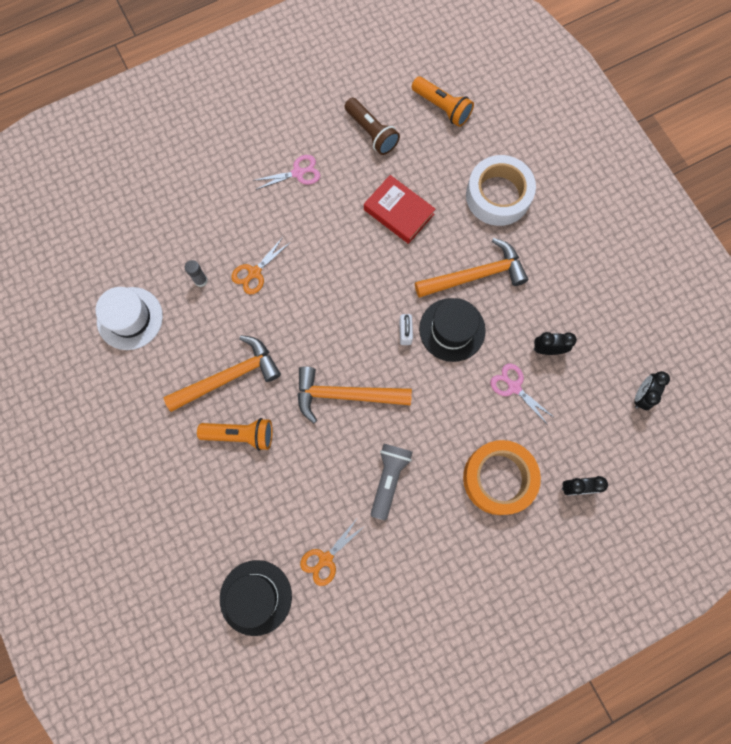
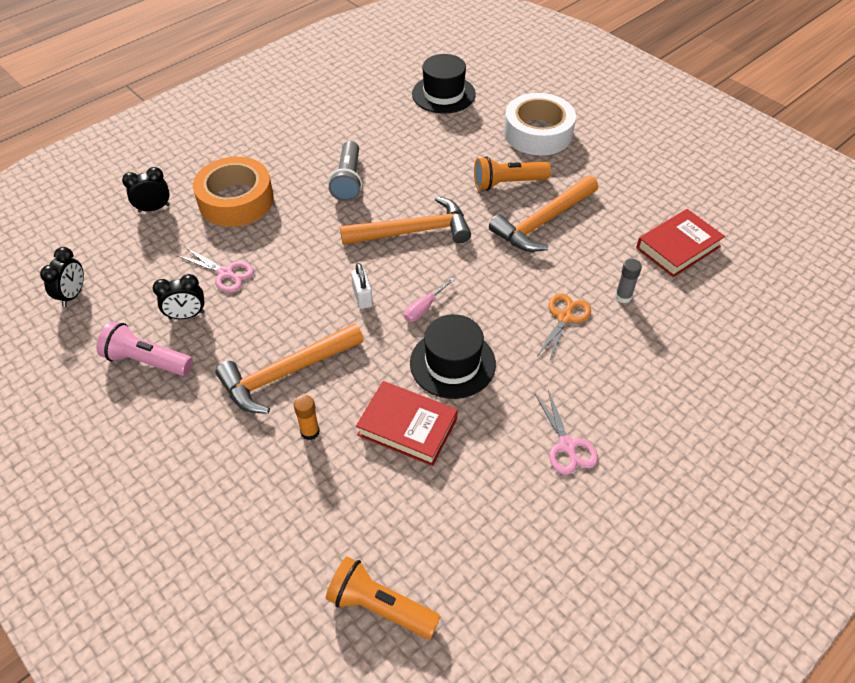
camera: 165 degrees right, 25 degrees down
(130, 318) = (678, 247): white hat -> red book
(298, 173) = (567, 445): pink scissors -> pink scissors turned 75 degrees counterclockwise
(326, 558) = (391, 123): orange scissors -> none
(359, 309) = (424, 308): none -> pink screwdriver
(371, 133) = (482, 532): brown flashlight -> none
(452, 329) = (306, 311): black hat -> black hat (452, 363)
(465, 224) = (310, 432): none -> orange glue stick
(498, 195) = (267, 482): white tape -> white tape (538, 133)
(578, 312) = (147, 361): none -> pink flashlight

